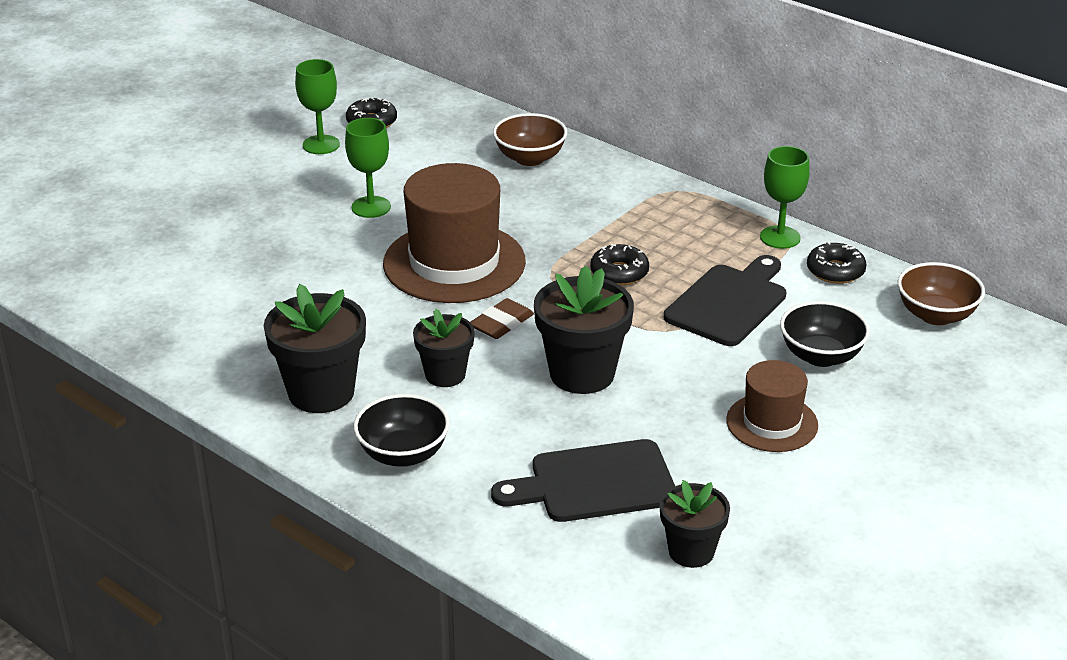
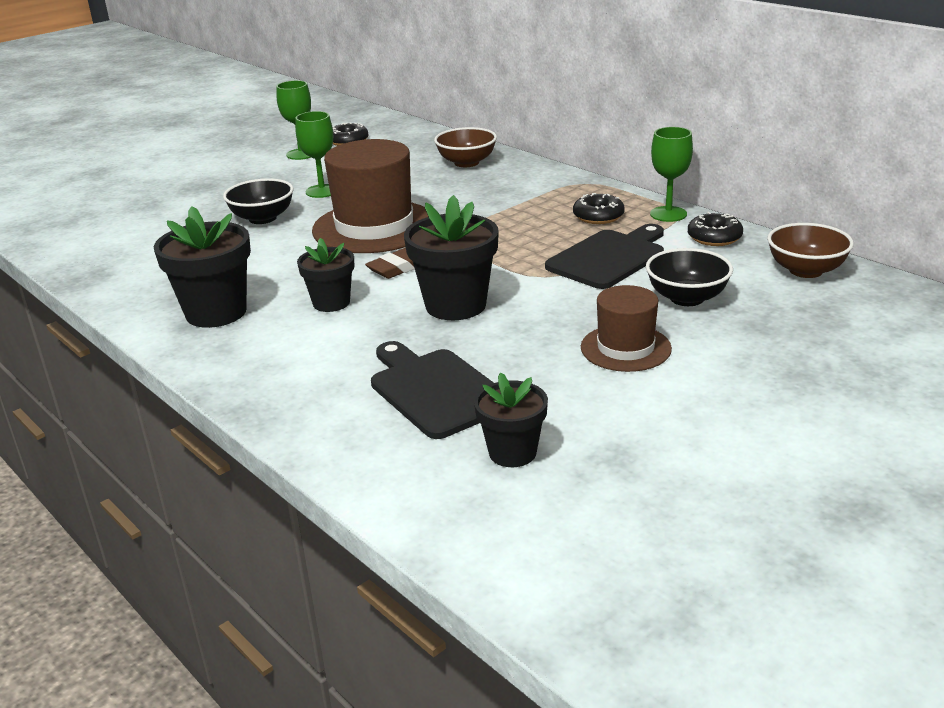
camera: 10 degrees right, 5 degrees down
(403, 454) = (265, 360): black bowl -> black bowl (262, 218)
(594, 483) = (435, 390): black cutting board -> black cutting board turned 60 degrees clockwise
(619, 273) = (515, 235): black donut -> black donut (598, 216)

